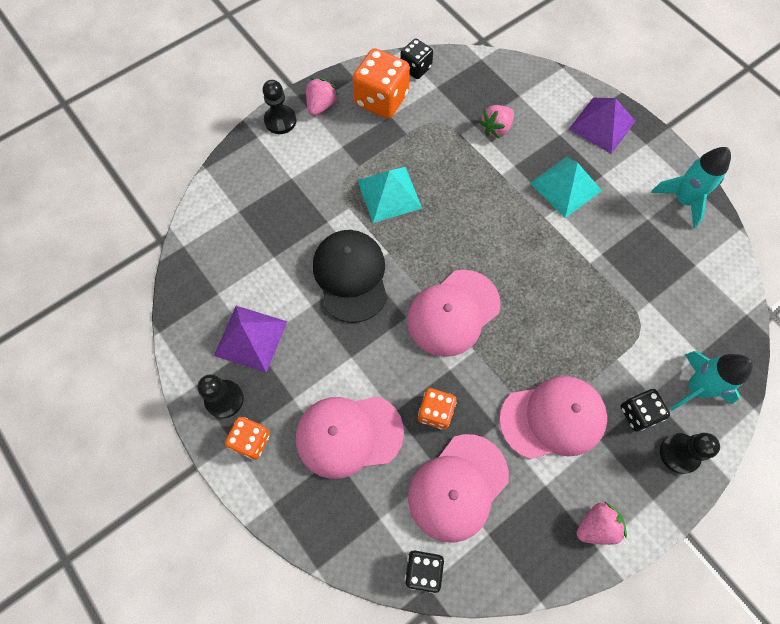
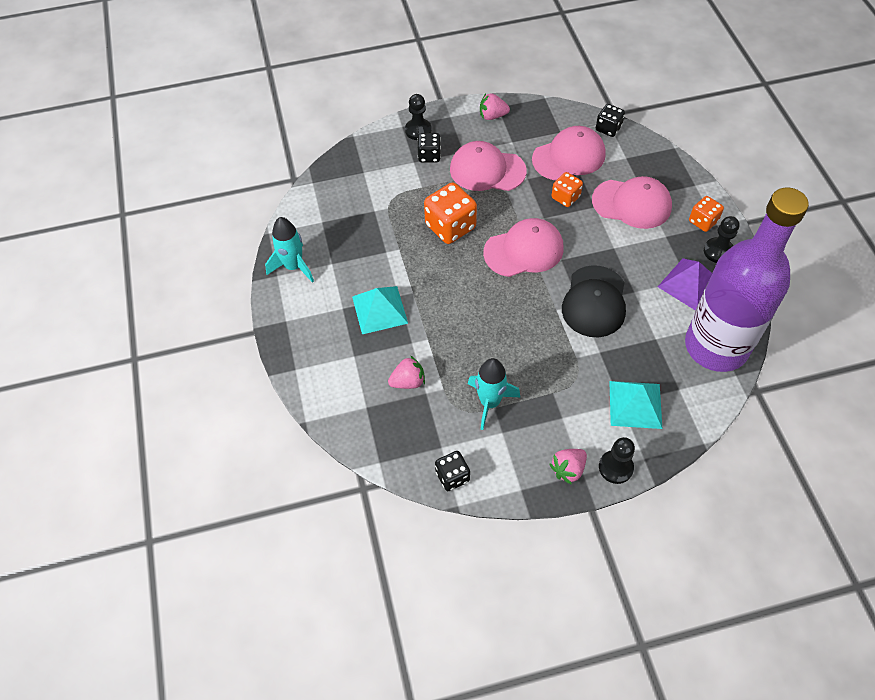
camera: 155 degrees left, 10 degrees down
(208, 270) = (716, 346): none -> purple bottle
(381, 100) = (504, 453): orange dice -> orange dice (450, 226)
(389, 194) = (535, 356): turquoise pyramid -> turquoise pyramid (635, 404)
(602, 125) = (311, 350): purple pyramid -> none
(696, 388) = (382, 156): turquoise rocket -> turquoise rocket (490, 402)

